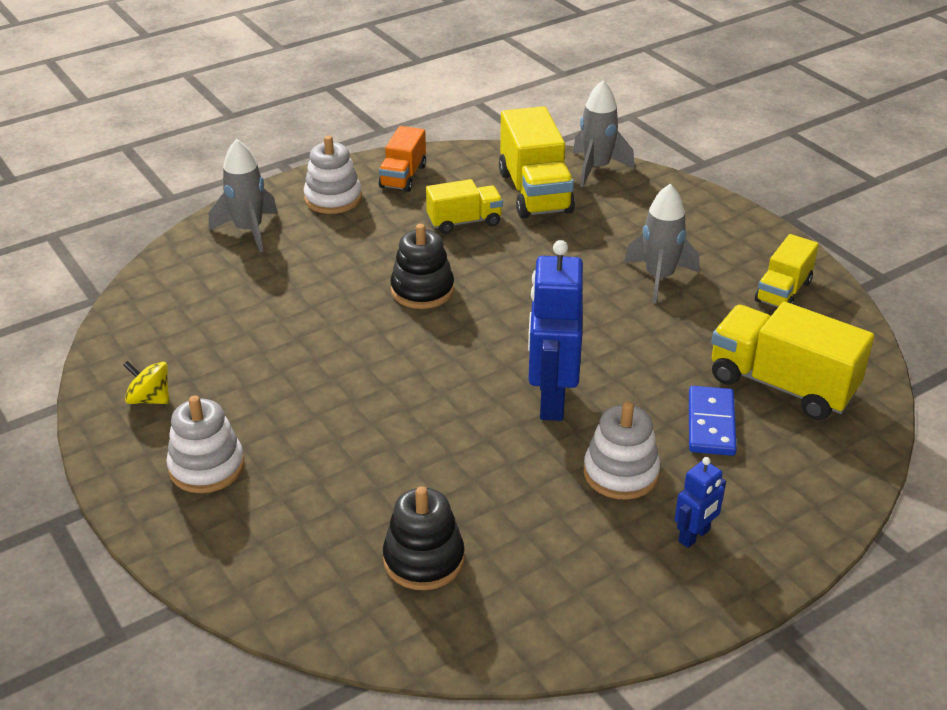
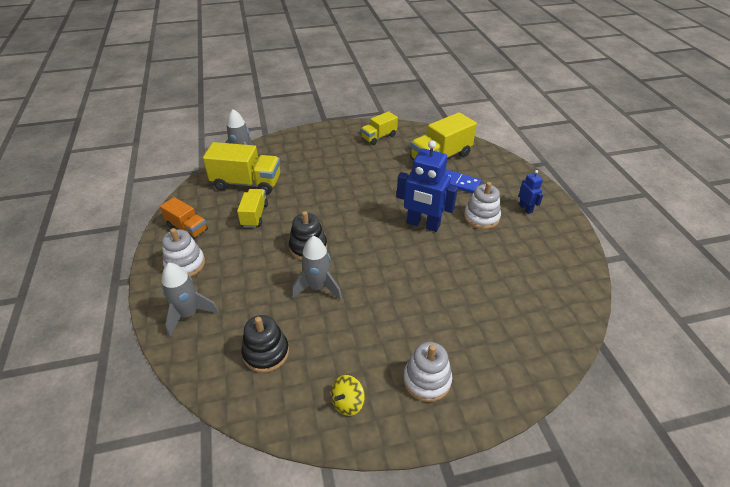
camera: 70 degrees left, 5 degrees up
(424, 559) = (524, 298): black stacking toy -> black stacking toy (266, 353)
(659, 278) = (348, 166): grey rocket -> grey rocket (318, 287)
(783, 291) = (379, 137): yellow truck -> yellow truck turned 90 degrees clockwise

